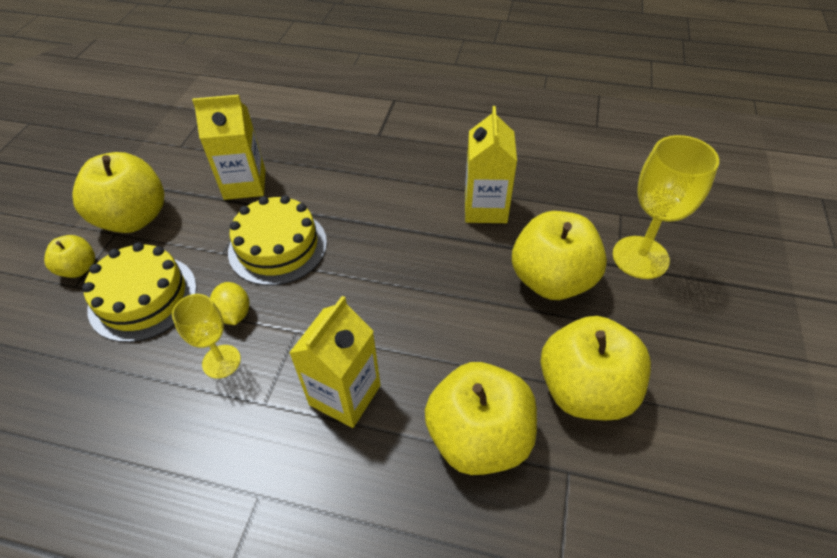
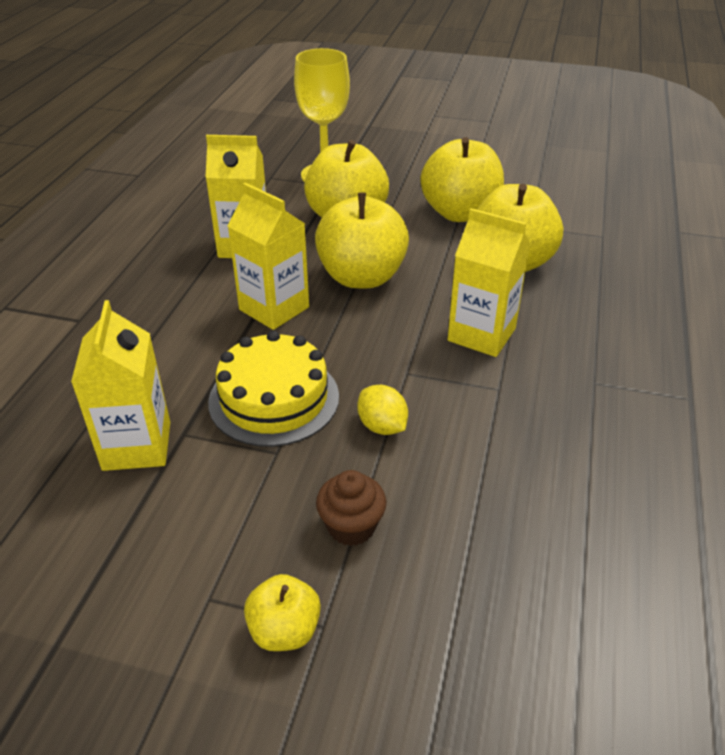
camera: 90 degrees left, 10 degrees down
(134, 218) = (177, 578): yellow apple -> yellow apple (361, 277)
(143, 297) = (351, 526): yellow cake -> brown cupcake
(221, 361) = (451, 428): yellow goblet -> none
(234, 314) = (382, 426): yellow lemon -> yellow lemon turned 75 degrees clockwise
(391, 237) = (274, 308): none -> yellow carton

